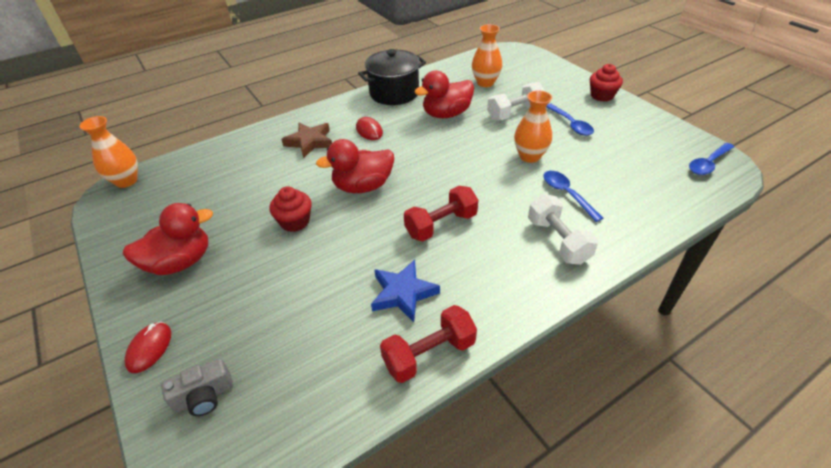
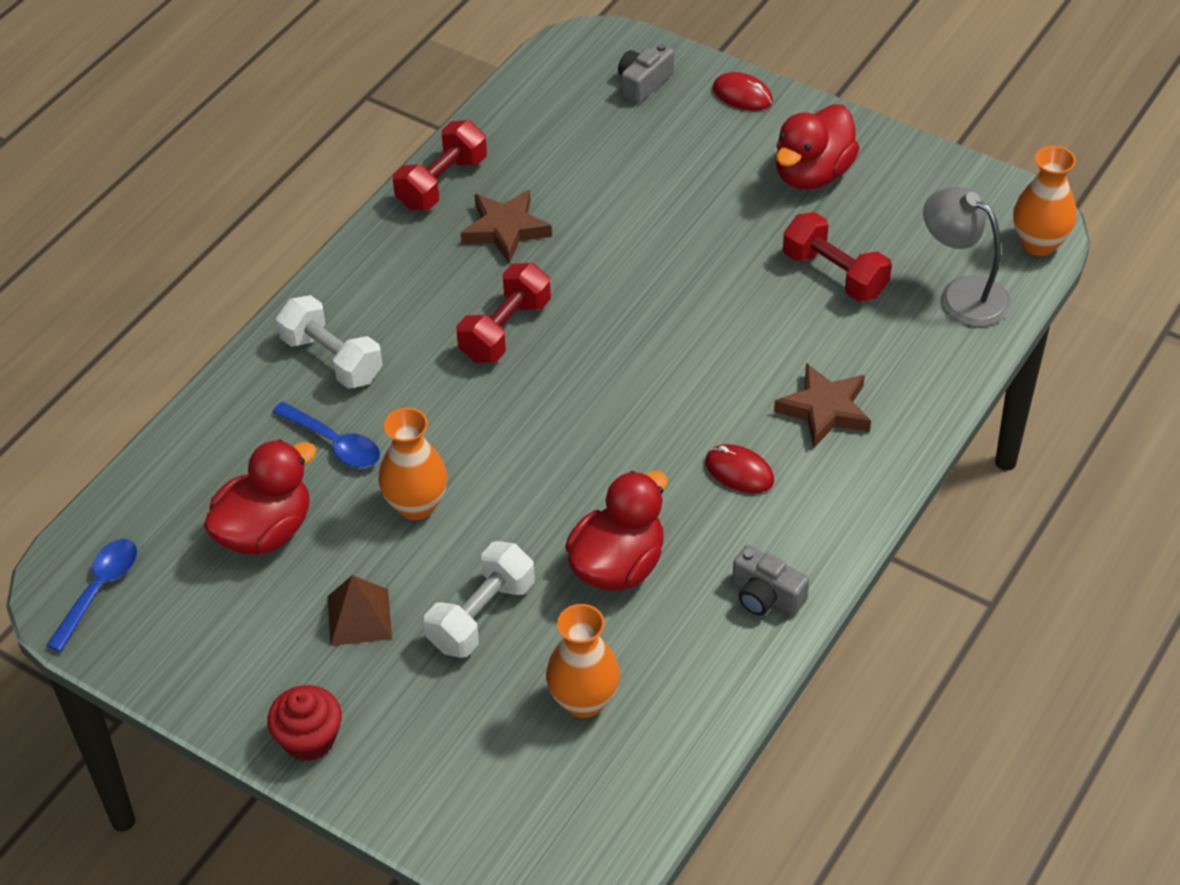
camera: 155 degrees right, 5 degrees up
(149, 348) = (742, 95): red mouse -> red mouse turned 45 degrees counterclockwise
(192, 169) = (962, 294): none -> grey lamp
(238, 198) = (834, 274): none -> red dumbbell
(295, 222) = (716, 268): red cupcake -> none
(363, 186) = (662, 354): red duck -> red duck (265, 531)
(394, 93) = (766, 596): black pot -> grey camera
(403, 293) = (505, 229): blue star -> brown star
(571, 124) = (359, 617): blue spoon -> brown pyramid

